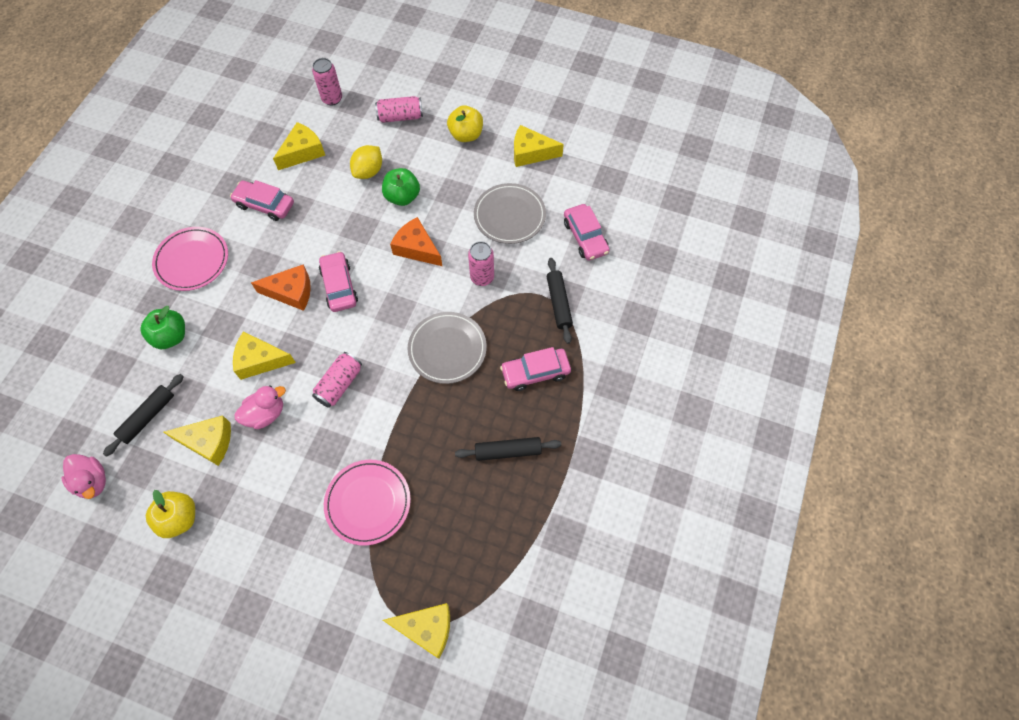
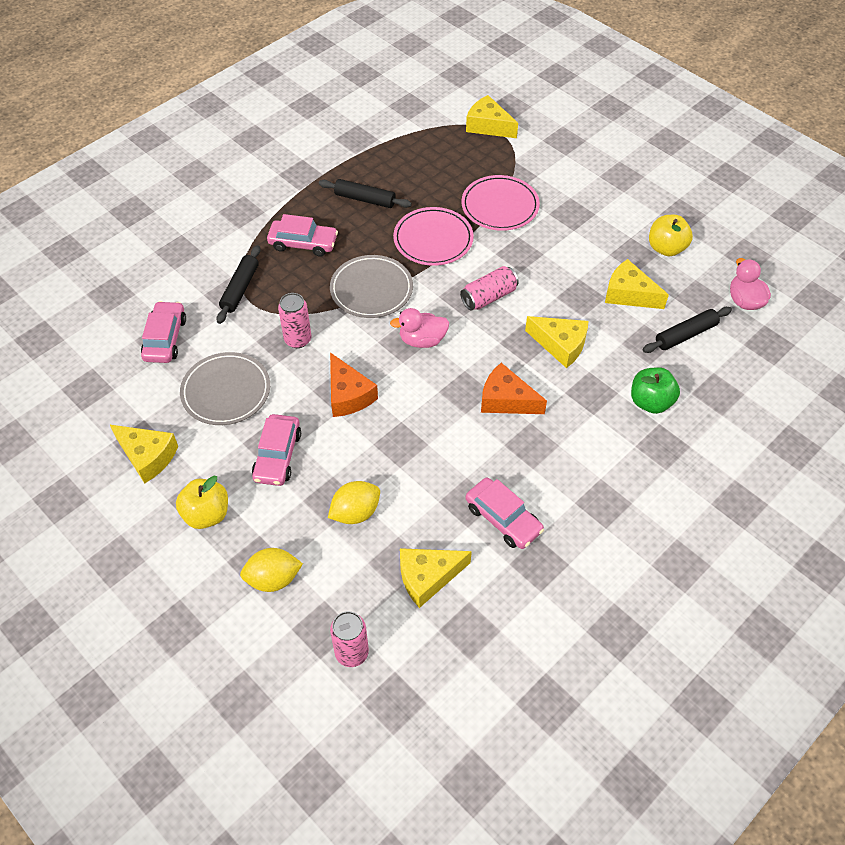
camera: 155 degrees left, 10 degrees down
(192, 260) = (611, 479): pink plate -> pink plate (433, 239)
(265, 414) = (568, 298): pink duck -> pink duck (422, 340)
(339, 286) = (451, 386): pink car -> pink car (277, 456)
(400, 117) = (273, 579): pink can -> yellow lemon
(402, 197) = (332, 461): green apple -> none

